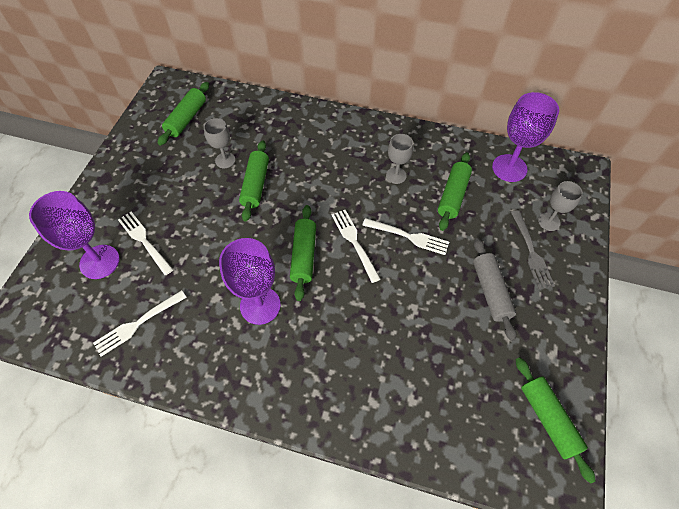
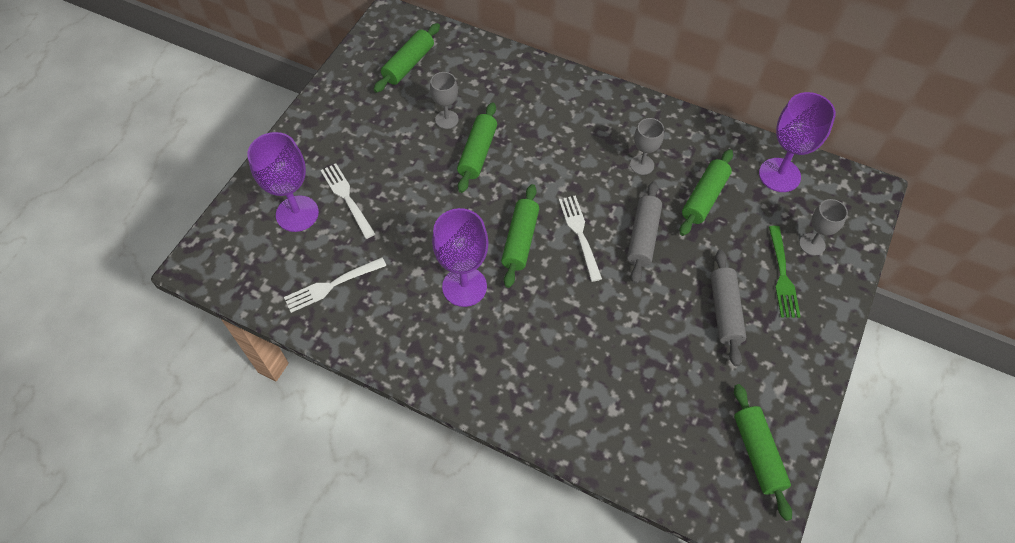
camera: 10 degrees right, 0 degrees up
(408, 236) = (643, 237): white fork -> grey rolling pin
(531, 252) = (782, 275): grey fork -> green fork

